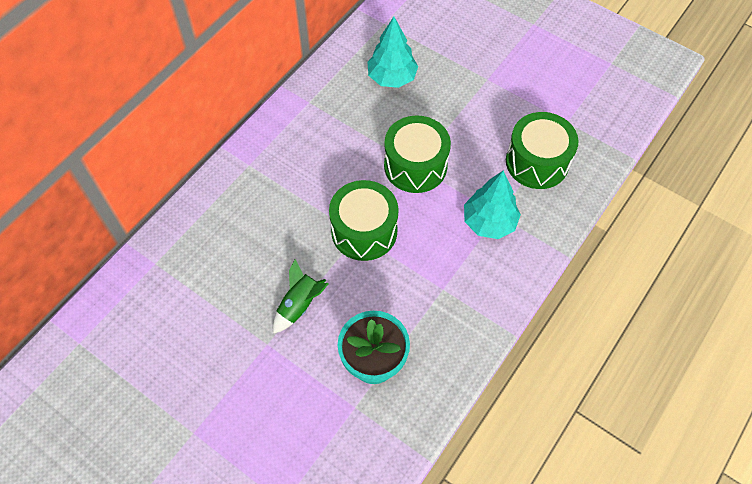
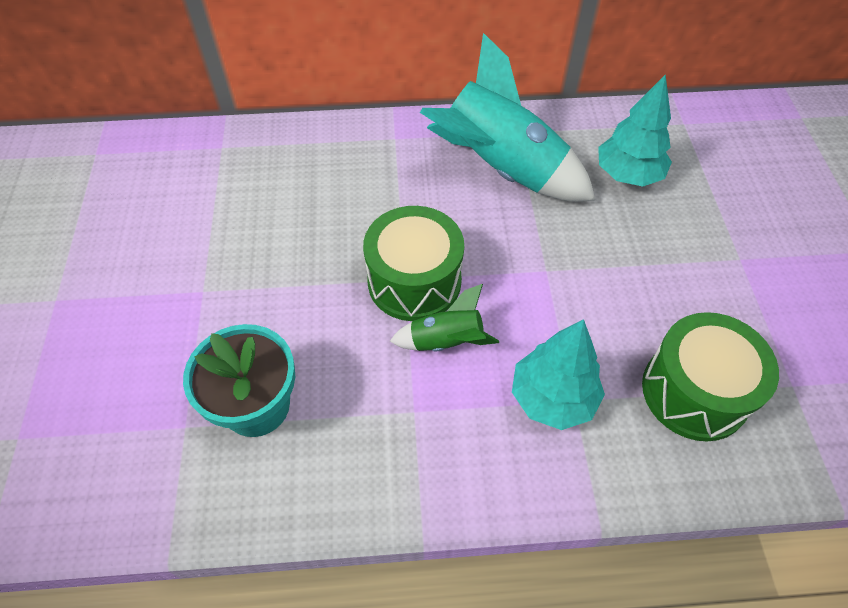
camera: 50 degrees right, 5 degrees down
(299, 305) = (271, 287): green rocket -> green rocket (446, 341)
(328, 131) = (501, 169): none -> turquoise rocket
(415, 166) = (545, 270): green drum -> none

